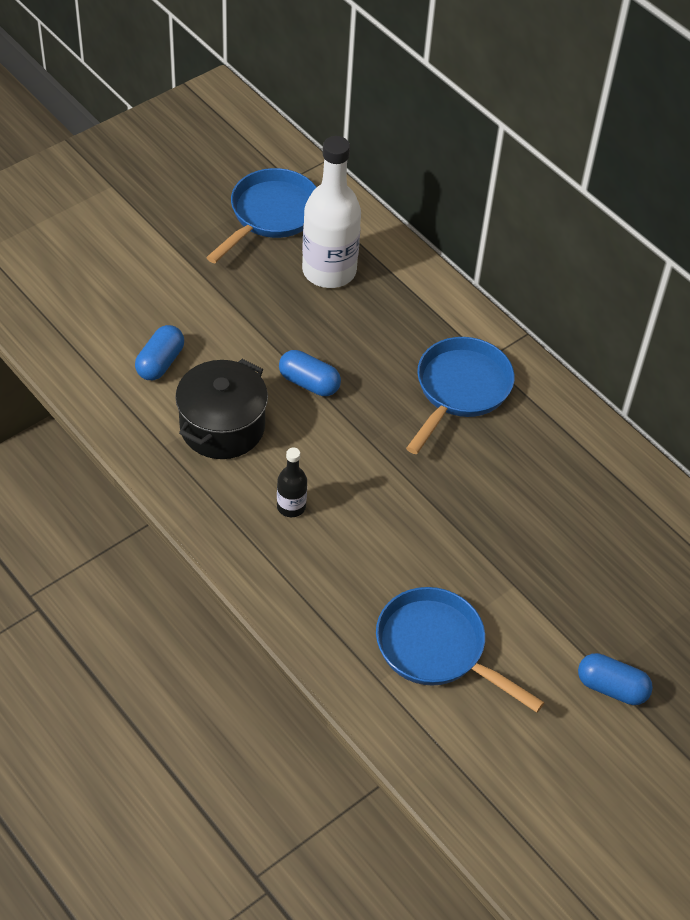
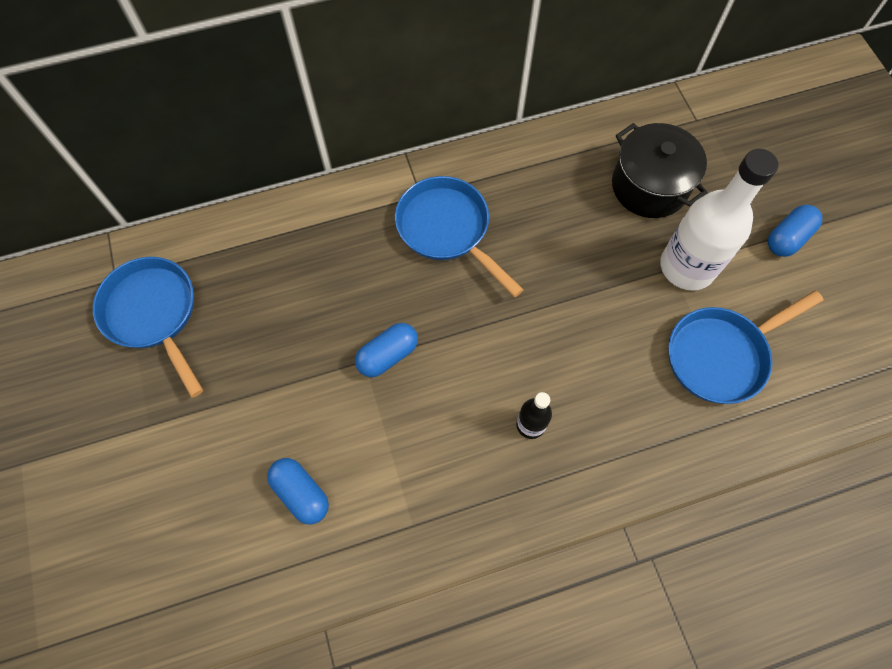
camera: 65 degrees left, 15 degrees up
(222, 427) = (410, 457): black pot -> black pot (649, 186)
(329, 271) = (255, 287): white bottle -> white bottle (687, 267)

